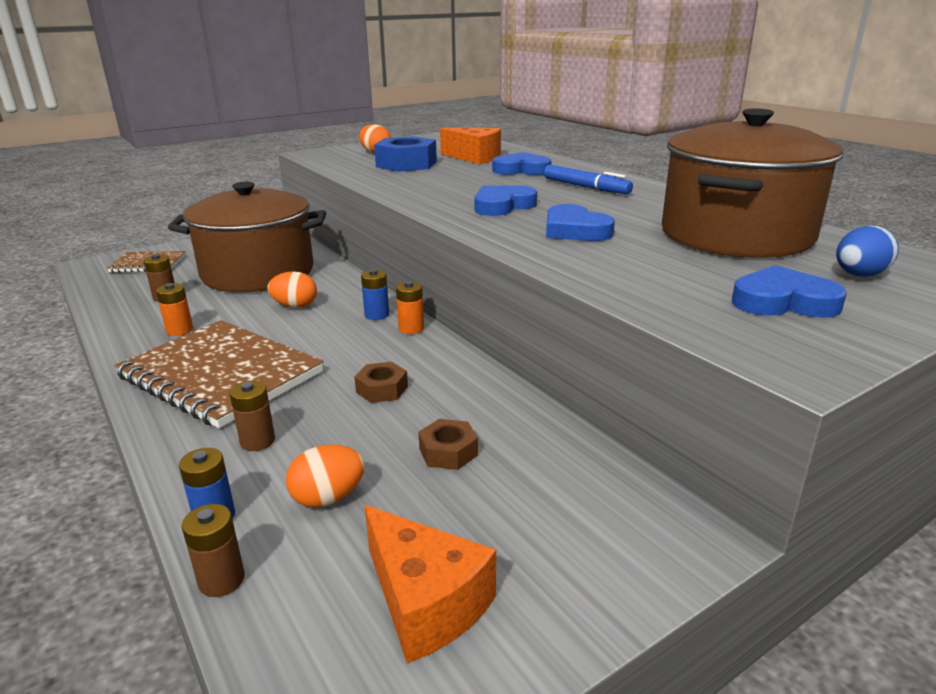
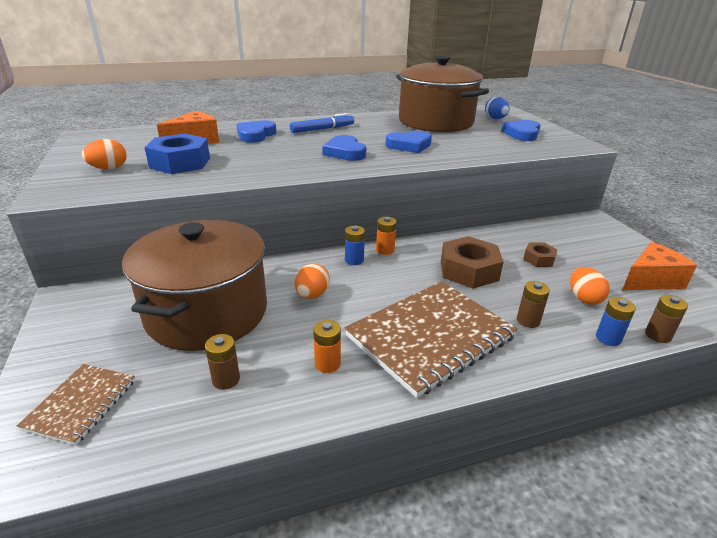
camera: 75 degrees left, 5 degrees up
(382, 389) = (469, 270): brown nut -> brown nut, size x1.86

